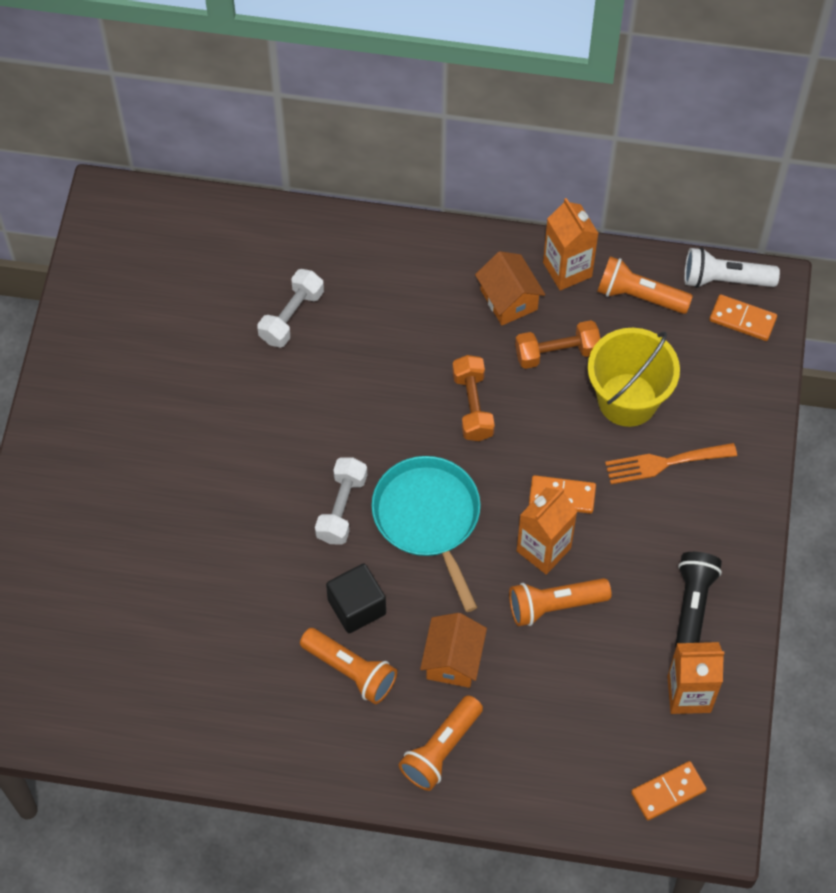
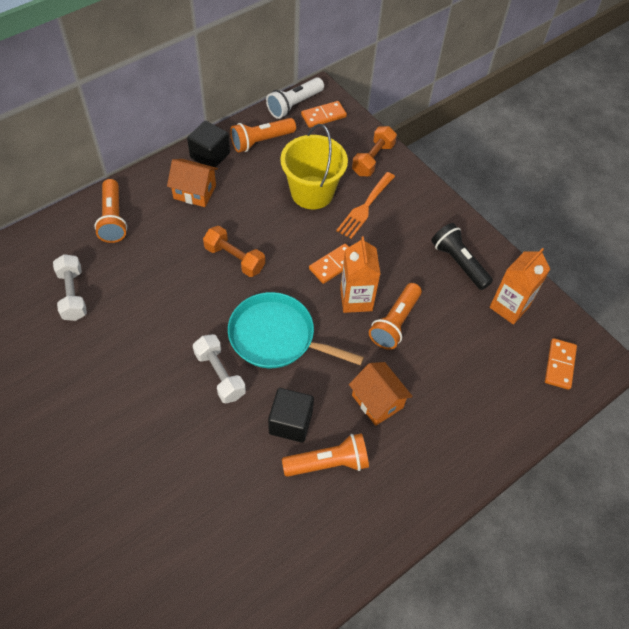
camera: 50 degrees left, 5 degrees down
(441, 749) = (428, 457): orange flashlight -> orange flashlight (113, 219)
(557, 352) = (250, 198): orange dumbbell -> orange dumbbell (373, 159)
(567, 269) = (210, 155): orange carton -> black cube

